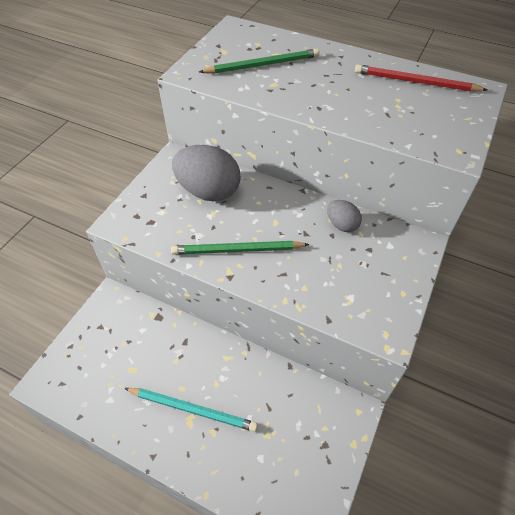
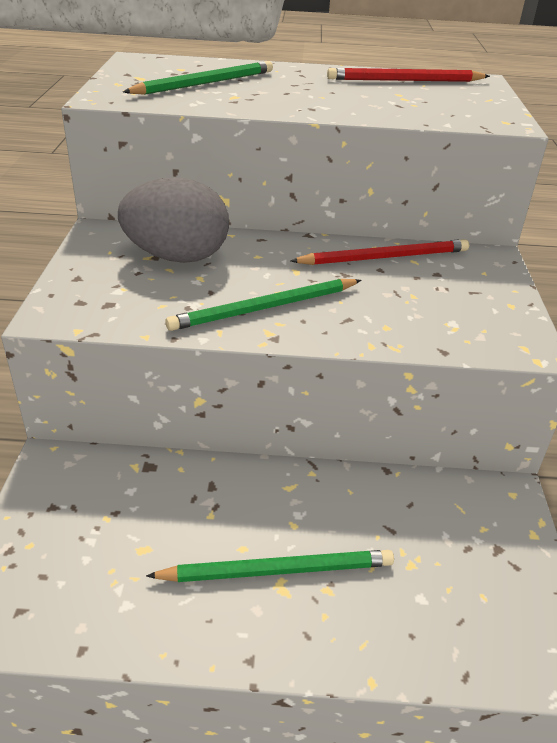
camera: 25 degrees left, 15 degrees down
(192, 409) = (278, 570): turquoise pencil -> green pencil
(341, 225) = (385, 257): grey egg -> red pencil

